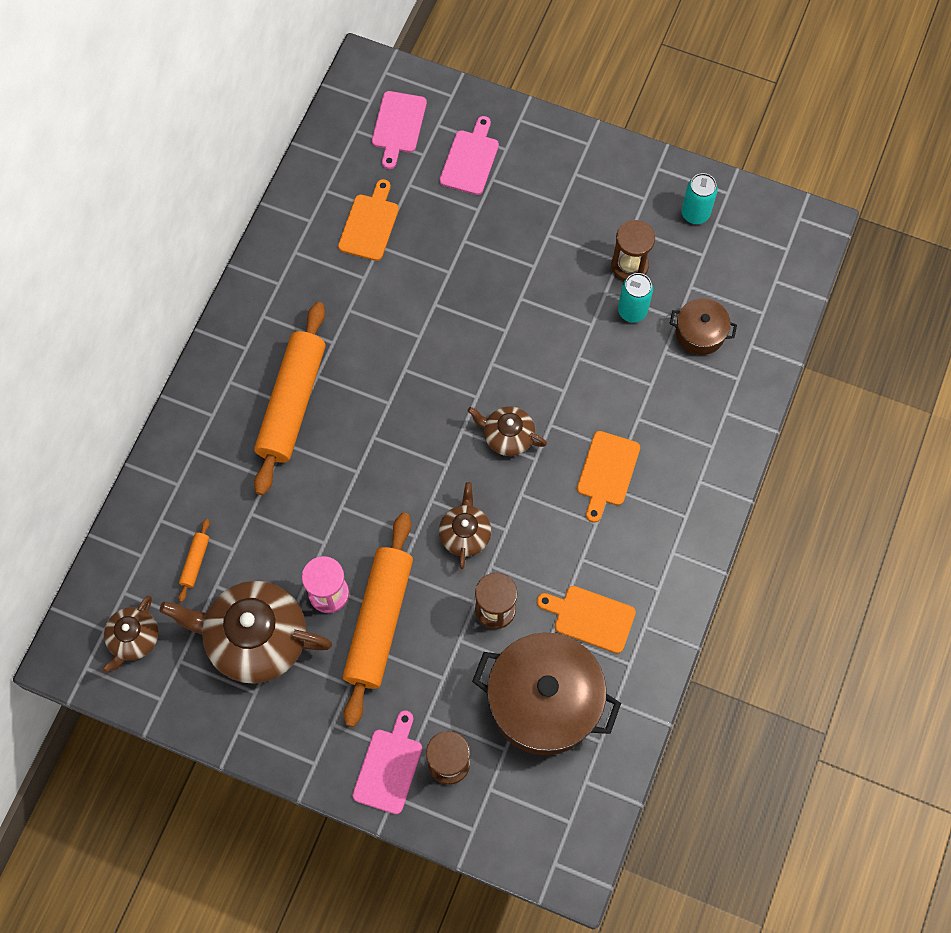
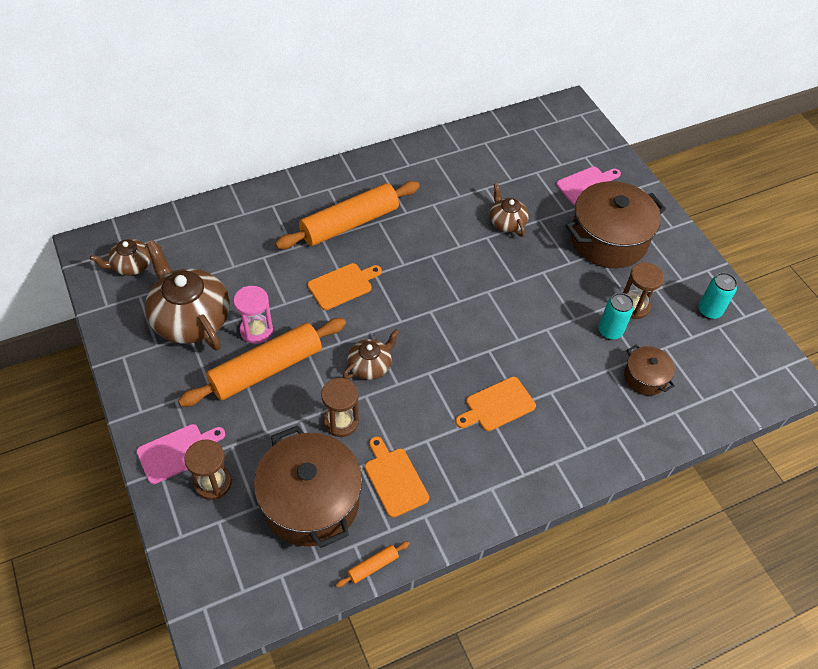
camera: 40 degrees right, 15 degrees down
(195, 562) = (207, 256): orange rolling pin -> orange rolling pin (373, 566)
(369, 224) = (492, 174): orange cutting board -> orange cutting board (342, 285)
(398, 125) = (561, 142): pink cutting board -> none
(507, 436) = (455, 335): brown teapot -> brown teapot (506, 222)
(545, 209) = (608, 239): none -> brown pot

